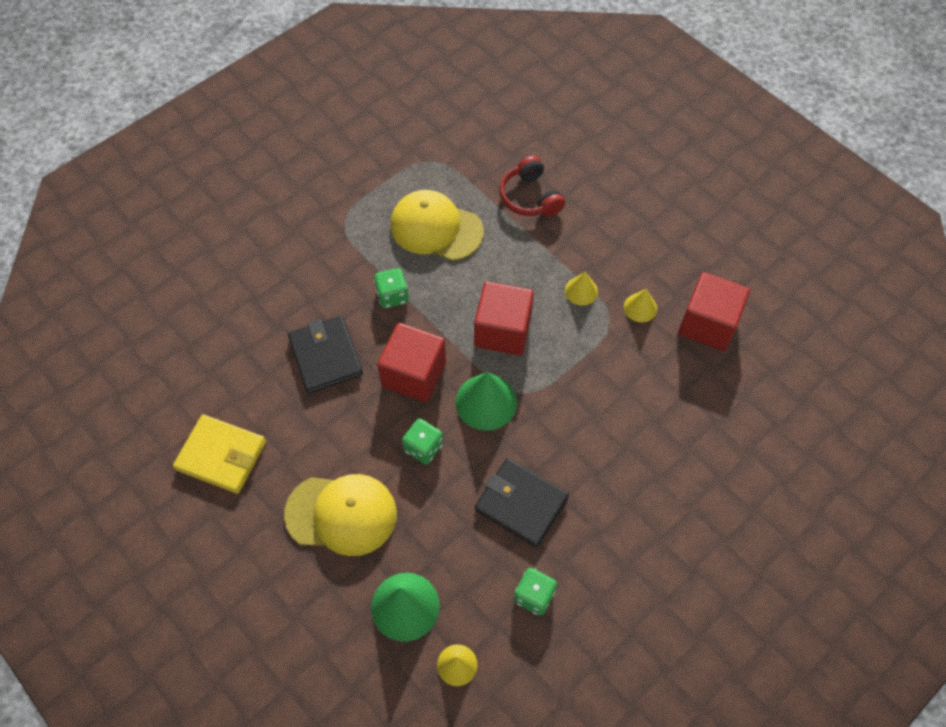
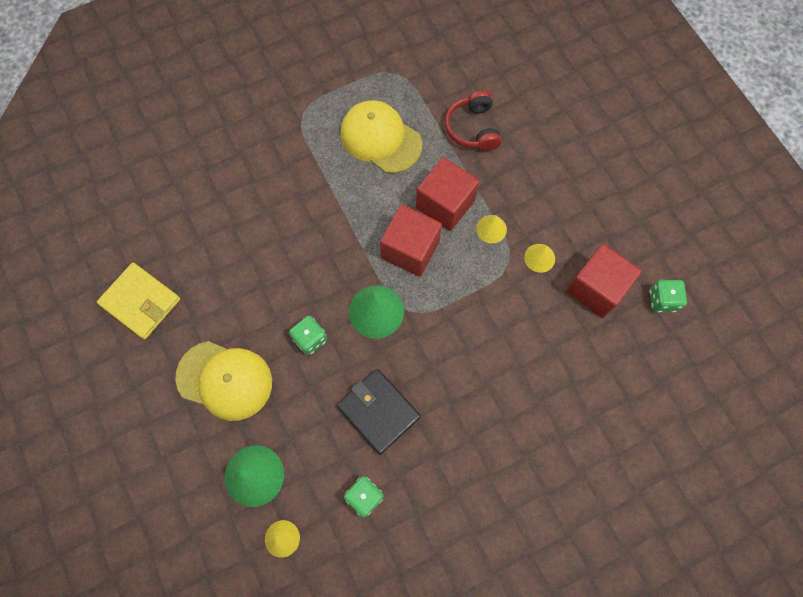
camera: 15 degrees right, 10 degrees up
(325, 356) = (251, 235): black wallet -> none
(392, 296) = (324, 193): green dice -> green dice (662, 300)
(414, 374) = (321, 270): red cube -> red cube (445, 204)

